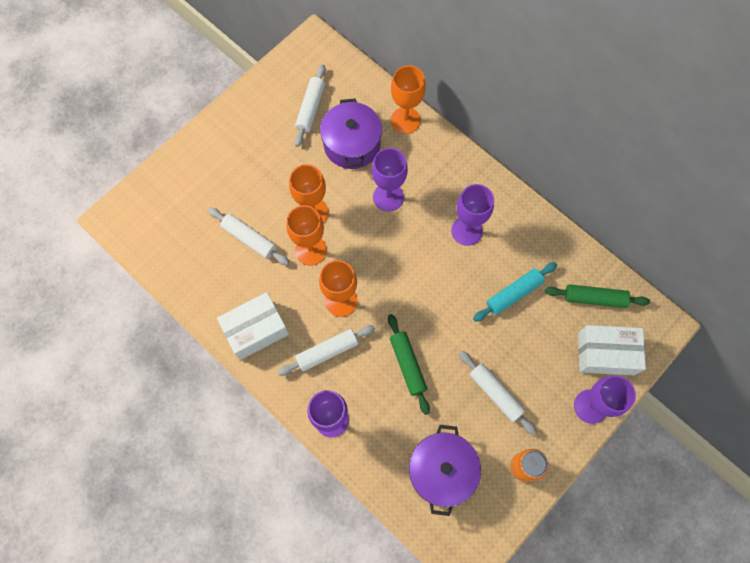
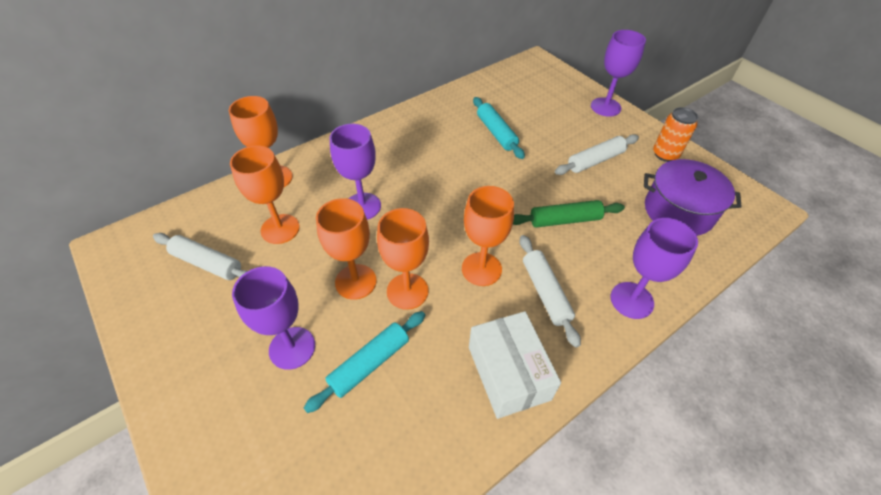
camera: 80 degrees left, 20 degrees down
(249, 239) = (369, 363): white rolling pin -> turquoise rolling pin
(352, 144) = (280, 229): purple pot -> orange goblet
(467, 230) = (423, 152): purple goblet -> purple goblet (292, 348)
(594, 298) = (508, 89): green rolling pin -> none
(605, 353) = (559, 91): white box -> none

